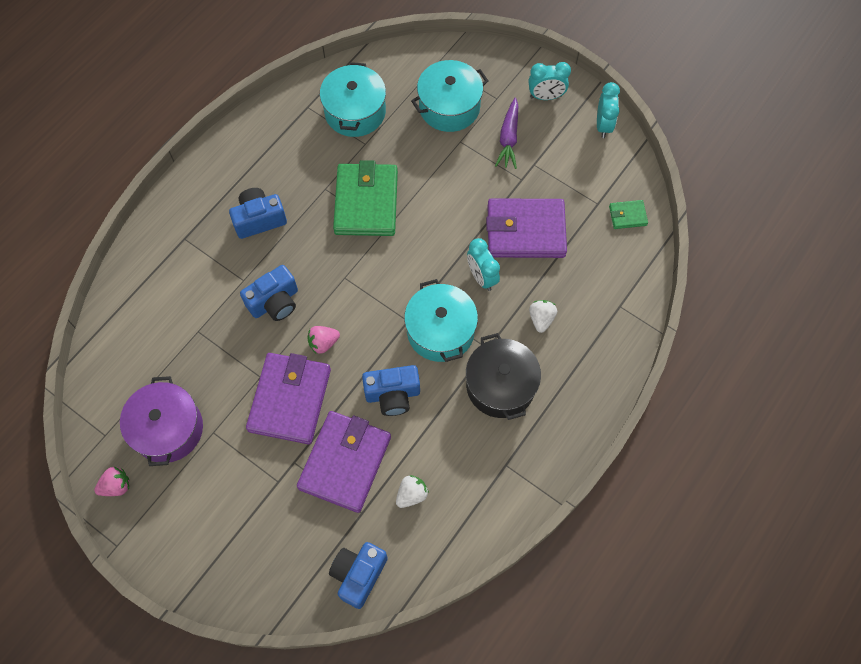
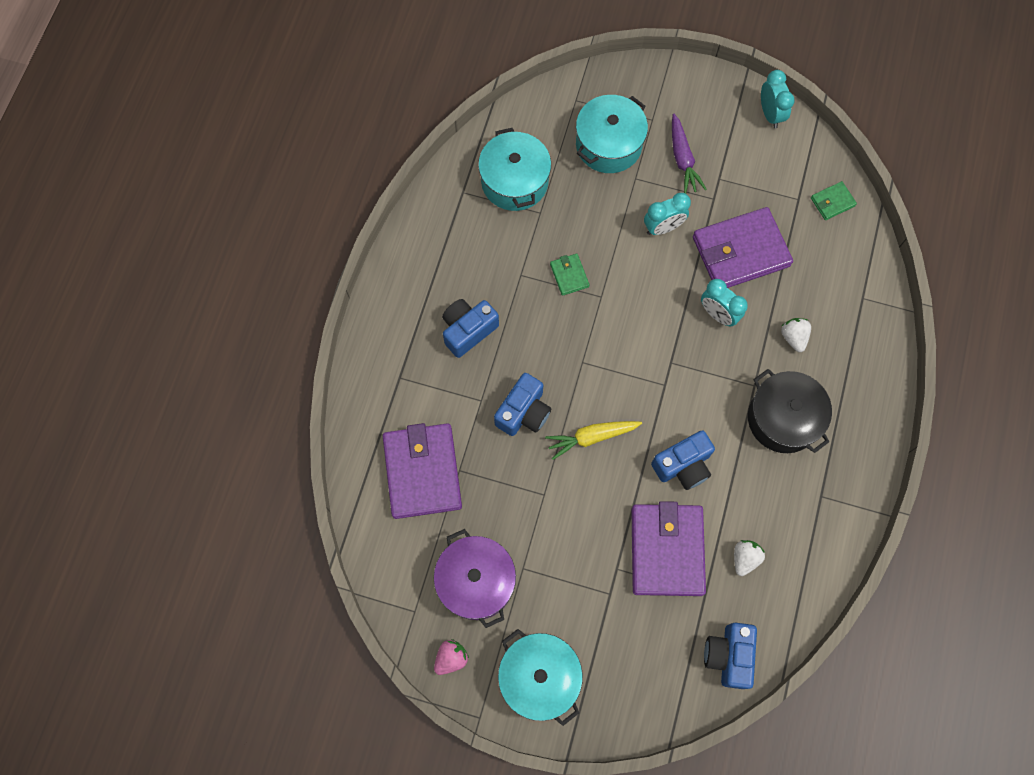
camera: 20 degrees left, 5 degrees up
(289, 400) = (584, 507): purple wallet -> purple wallet (422, 472)
(323, 343) = (591, 437): pink strawberry -> yellow carrot
(366, 202) = (569, 275): green wallet -> green wallet, size x0.45
(440, 331) = (701, 384): turquoise pot -> turquoise pot (539, 677)
(546, 96) = (700, 102): turquoise clock -> turquoise clock (663, 227)

